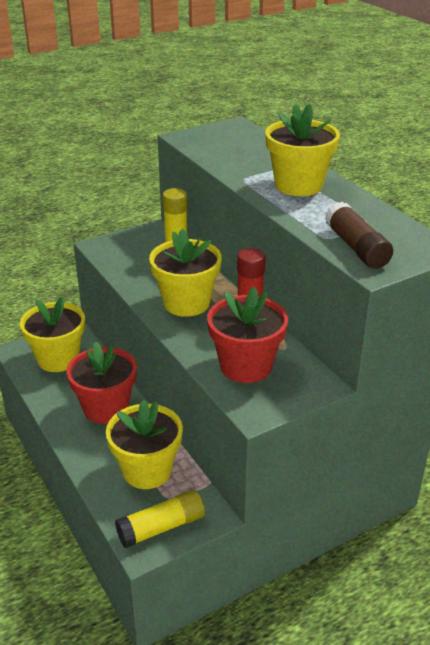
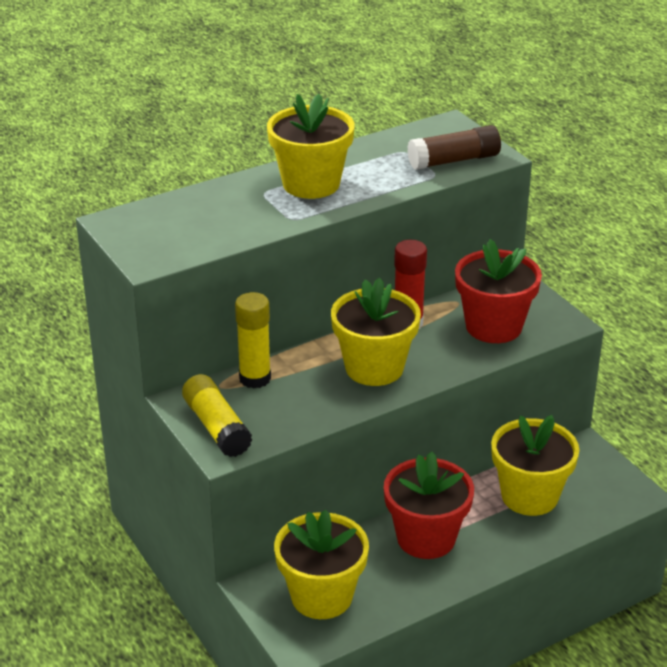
camera: 90 degrees left, 0 degrees up
(161, 527) = (609, 482): yellow glue stick -> yellow glue stick (217, 427)

